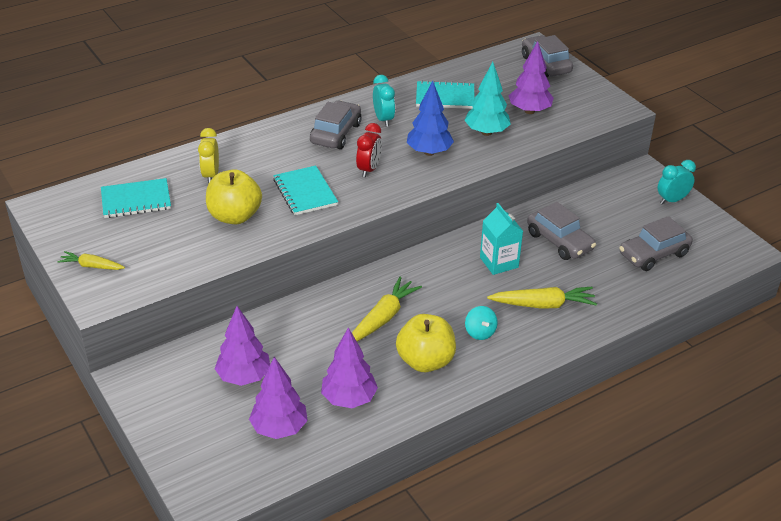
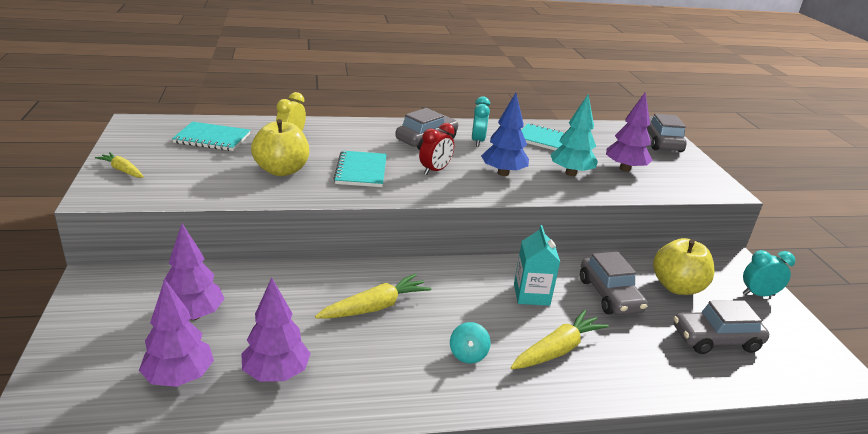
camera: 20 degrees right, 10 degrees down
(425, 361) = (387, 363): yellow apple -> yellow apple (677, 287)
(543, 305) = (557, 350): yellow carrot -> yellow carrot turned 60 degrees counterclockwise

